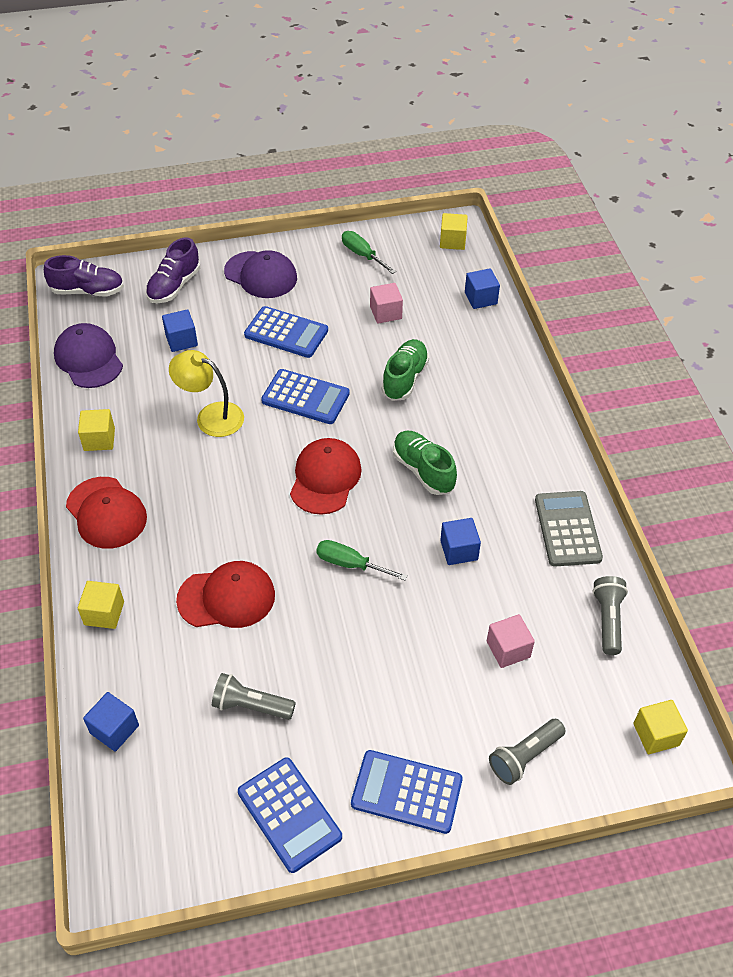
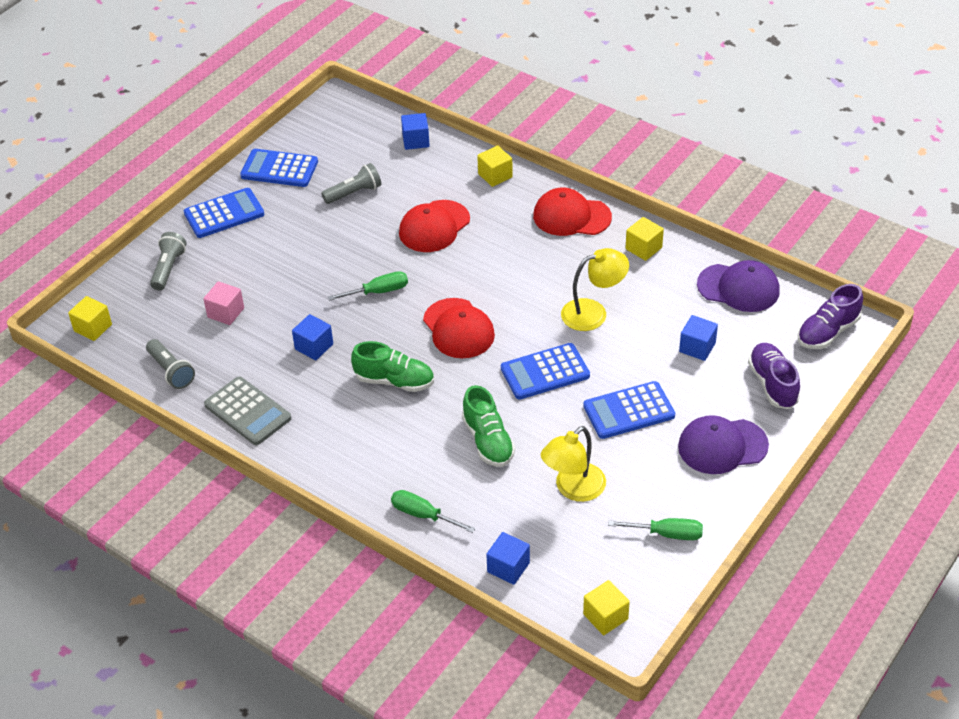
camera: 140 degrees right, 5 degrees down
(385, 313) = (573, 489): pink cube -> yellow lamp
(503, 362) = (423, 515): none -> green screwdriver

